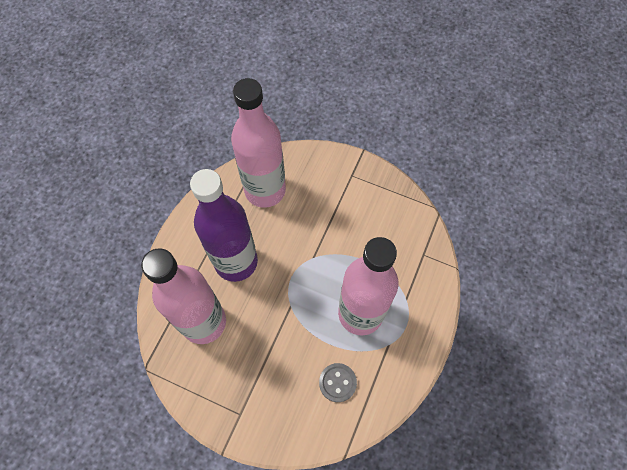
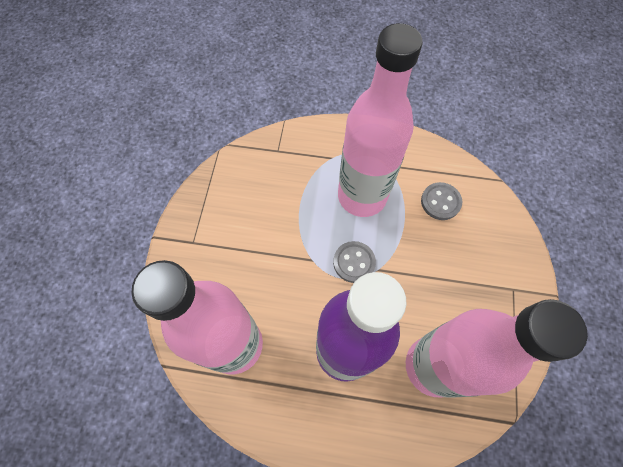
camera: 105 degrees left, 0 degrees up
(302, 289) = (354, 262): none -> grey button

